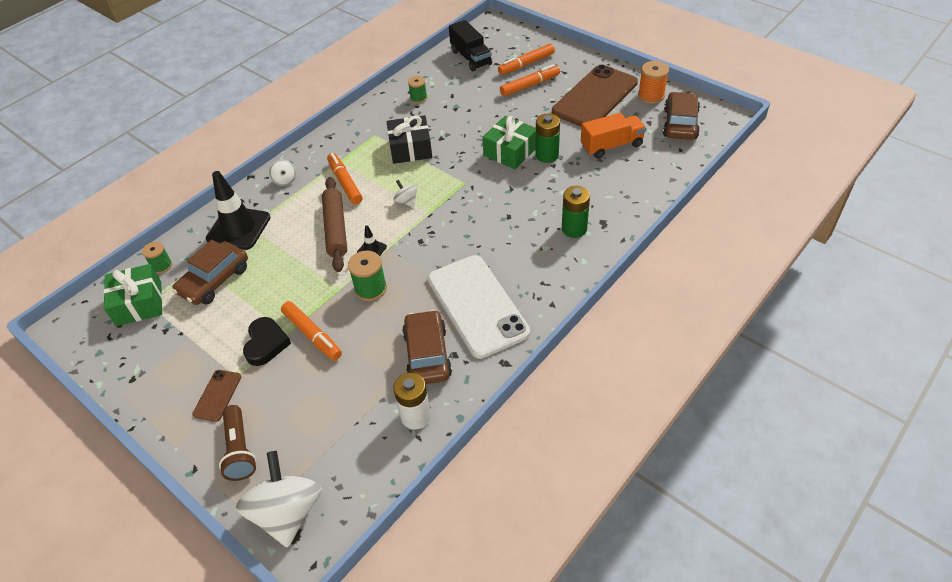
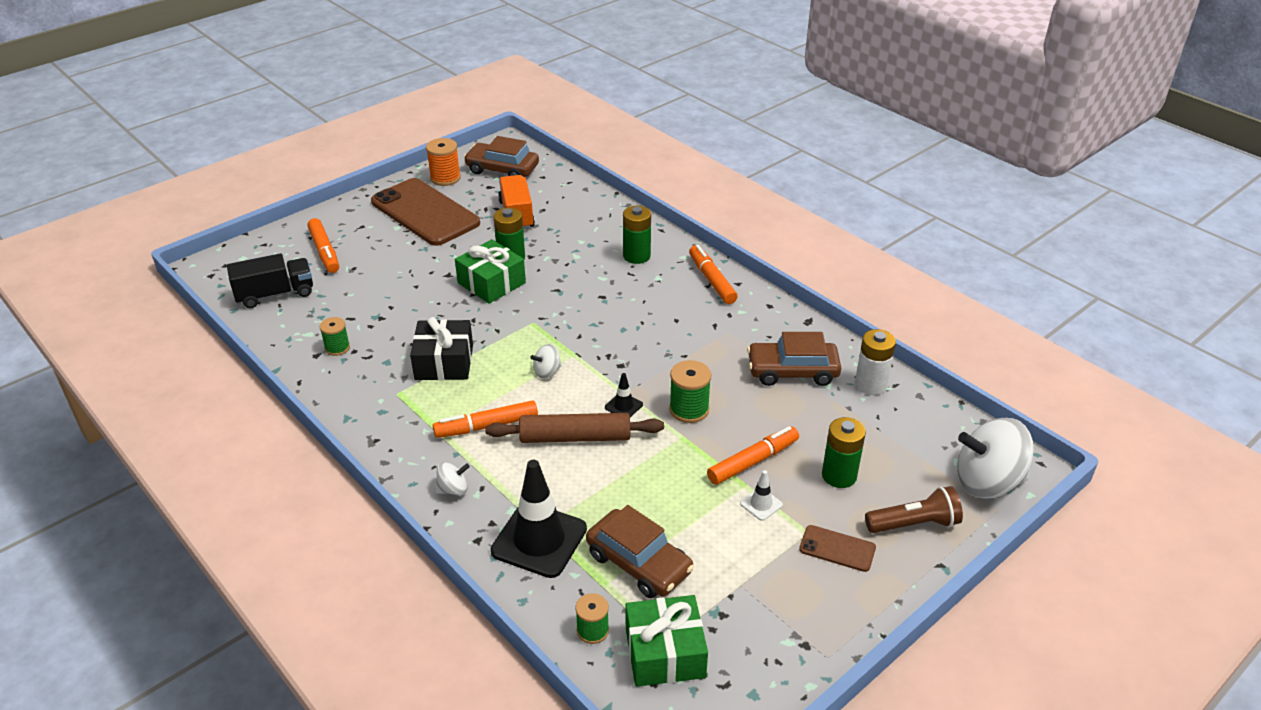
camera: 85 degrees left, 10 degrees down
(266, 344) = (761, 504): black heart -> white traffic cone
(296, 394) = (839, 475): none -> green battery
(477, 305) = (730, 331): white phone -> none
(530, 85) = (371, 254): orange marker -> orange marker (712, 280)

